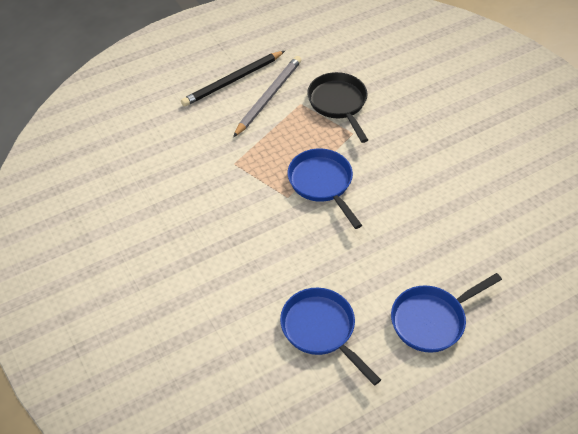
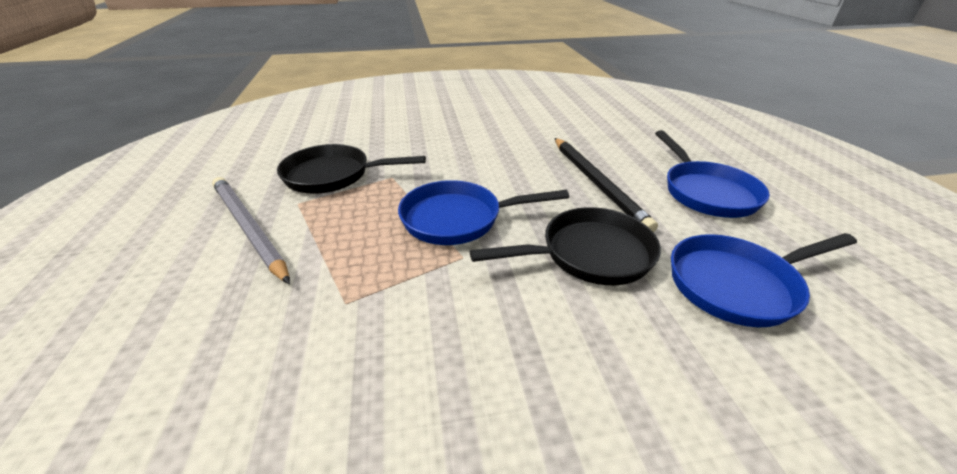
camera: 70 degrees left, 15 degrees down
(233, 81) = (162, 257): black pencil -> black pencil (597, 183)
(317, 255) = (589, 254): none -> black pan

